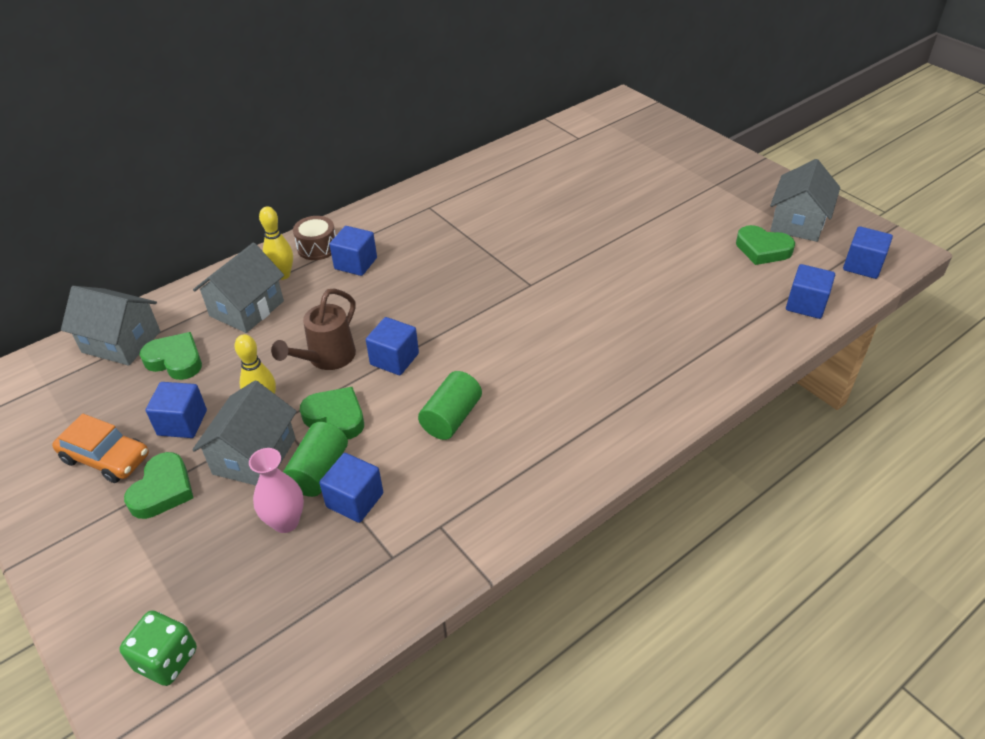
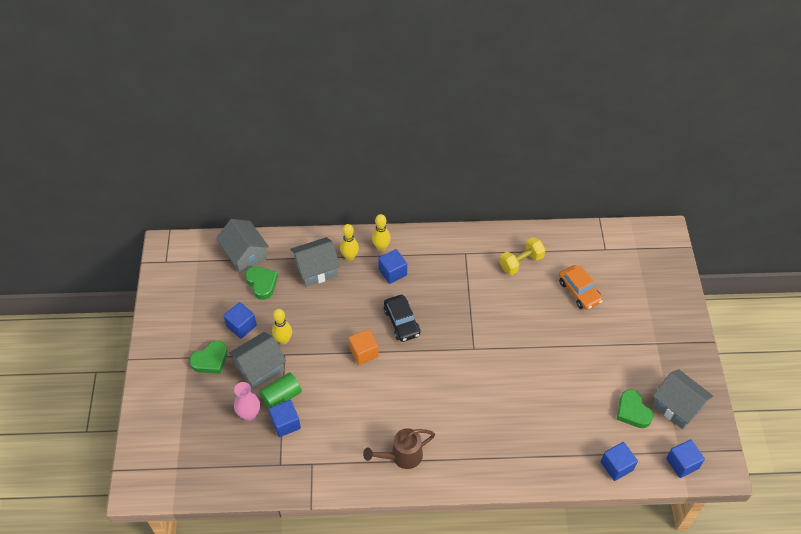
camera: 35 degrees right, 10 degrees up
(106, 458) = (198, 324): orange car -> orange car (579, 291)
(166, 660) = (162, 448): green dice -> none
(317, 247) = (381, 247): brown drum -> yellow bowling pin
(327, 358) = (332, 330): brown watering can -> brown watering can (402, 456)
(336, 417) = (310, 370): green heart -> none
(394, 359) = (363, 352): blue cube -> orange cube
(415, 304) = (402, 322): none -> black car
(451, 418) = (363, 408): green cylinder -> none
(502, 186) = (521, 262): none -> yellow dumbbell
(798, 222) = (677, 406): grey house -> grey house turned 75 degrees clockwise

